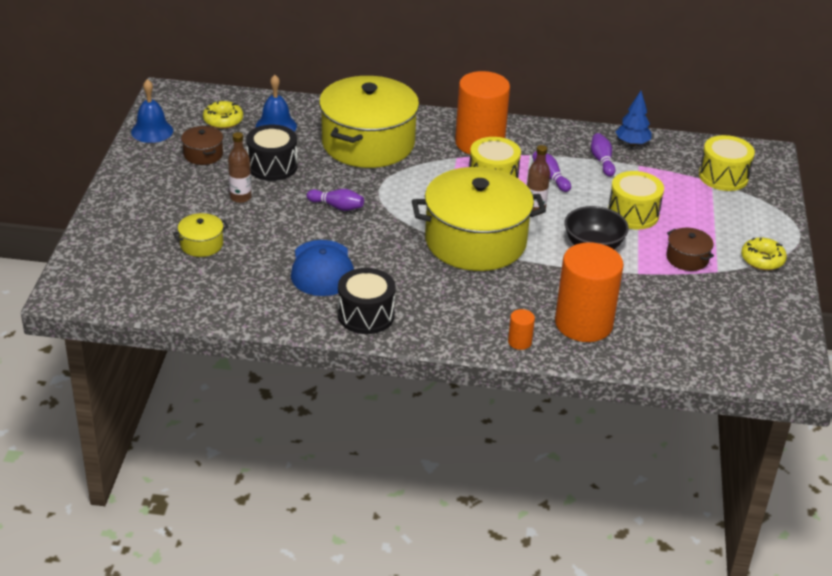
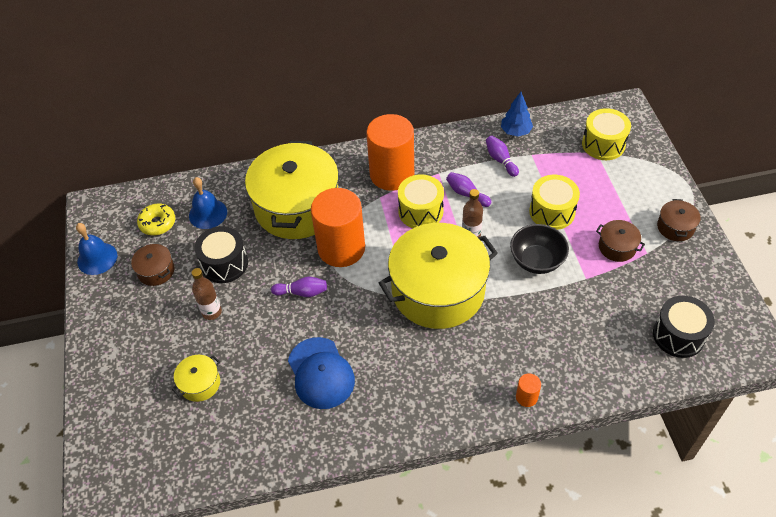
camera: 15 degrees left, 15 degrees up
(366, 315) = (383, 416): black drum -> black drum (678, 335)
(583, 324) = (569, 354): orange cylinder -> orange cylinder (341, 248)
(762, 260) = (675, 227): yellow donut -> brown pot

